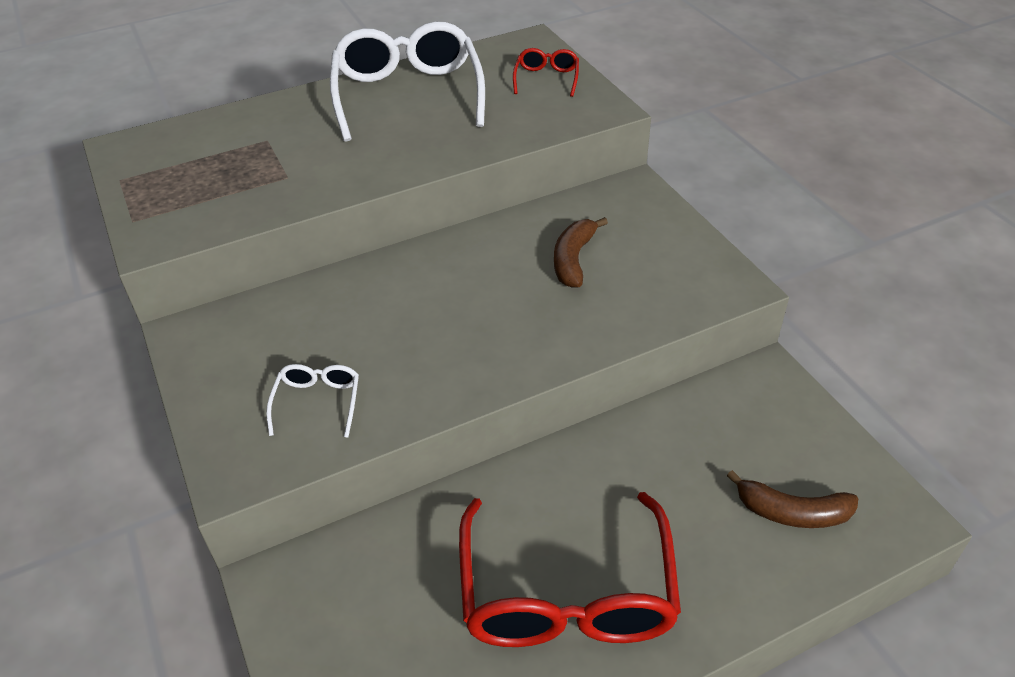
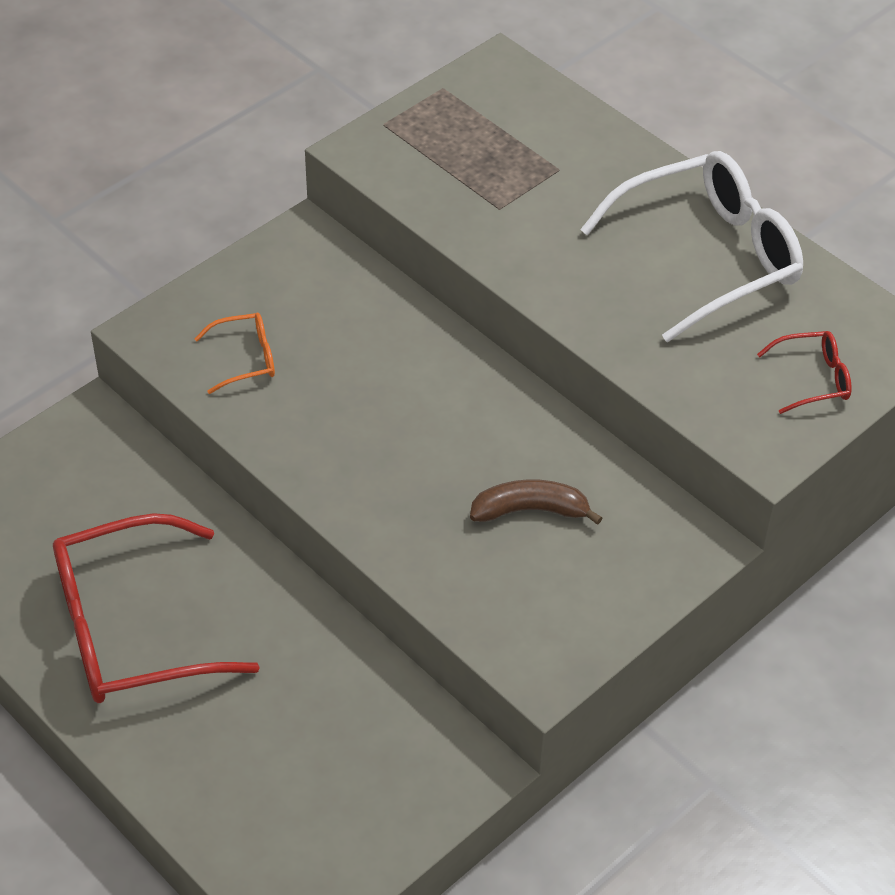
camera: 70 degrees right, 5 degrees up
(318, 402) = (246, 359): white glasses -> orange glasses
(792, 512) = (275, 806): brown banana -> none

